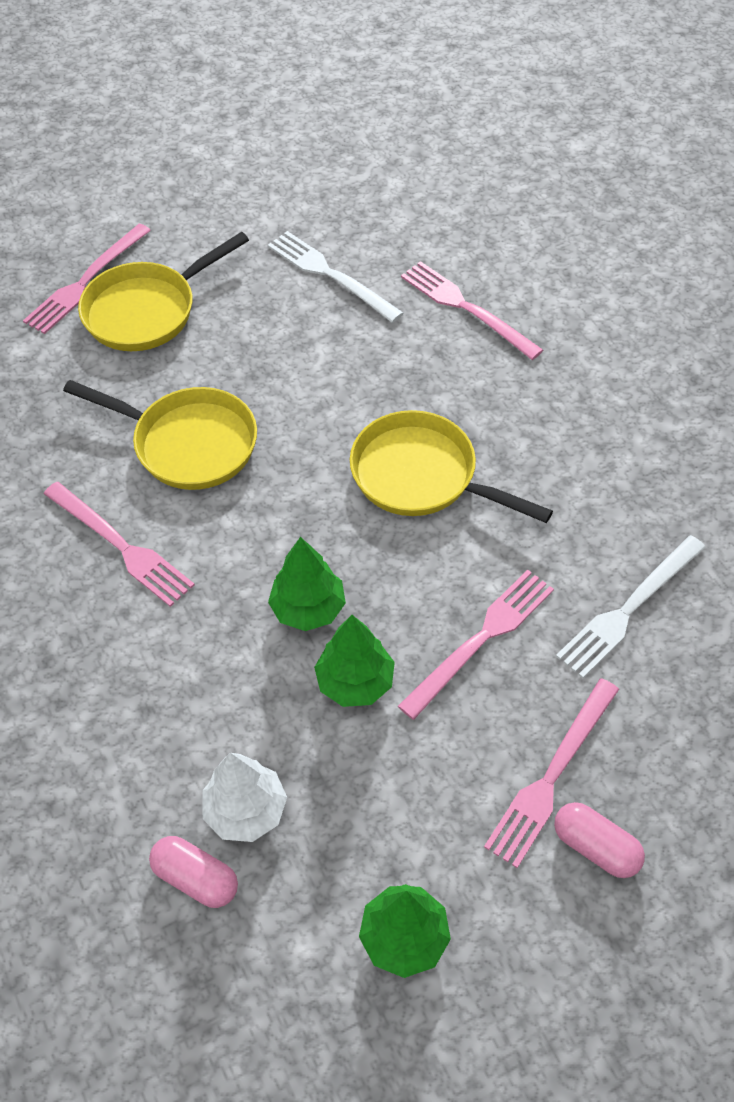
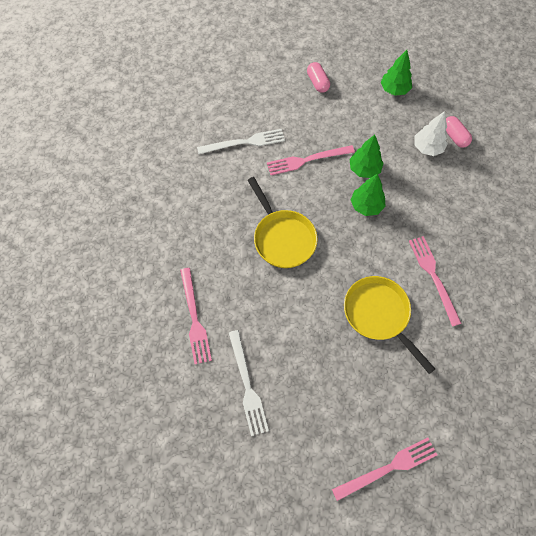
camera: 150 degrees left, 10 degrees up
(147, 311) = (362, 420): yellow pan -> none
(551, 775) = (316, 107): pink fork -> none

